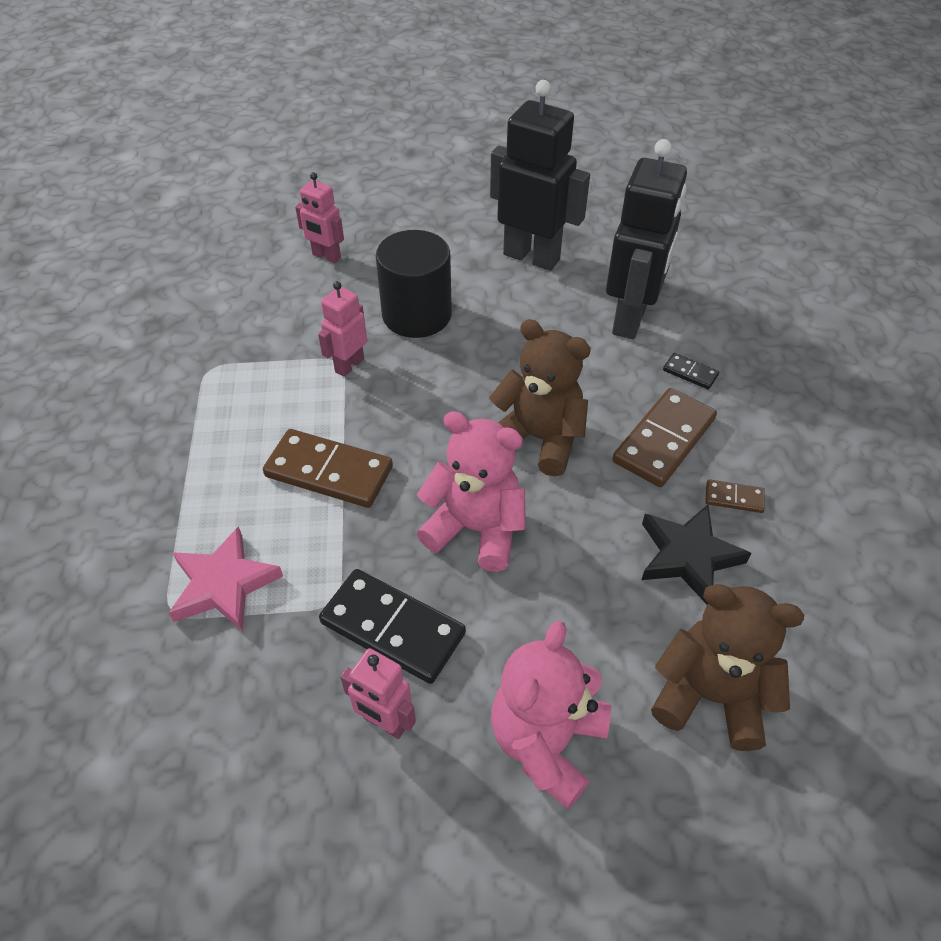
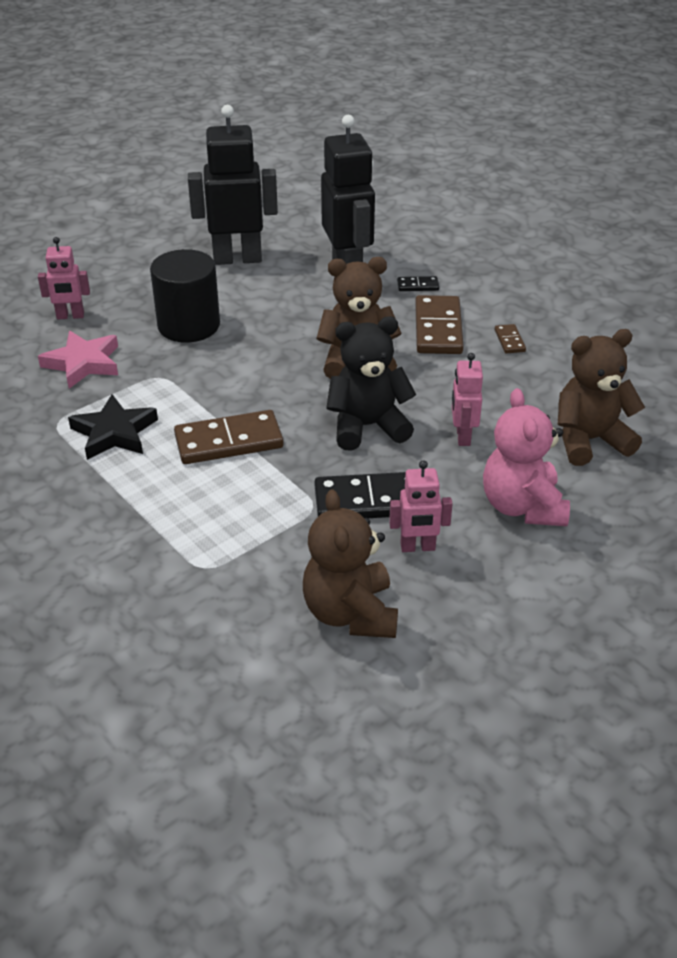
camera: 35 degrees left, 10 degrees down
(223, 584) = (225, 535): pink star -> pink star (83, 363)
(243, 764) = (350, 613): none -> brown teddy bear
(349, 365) = (171, 375): pink robot -> pink robot (462, 436)
(476, 529) = (367, 426): pink teddy bear -> black teddy bear
(688, 556) = (512, 381): black star -> black star (114, 433)
(734, 498) = (509, 341): brown domino -> brown domino turned 75 degrees counterclockwise

